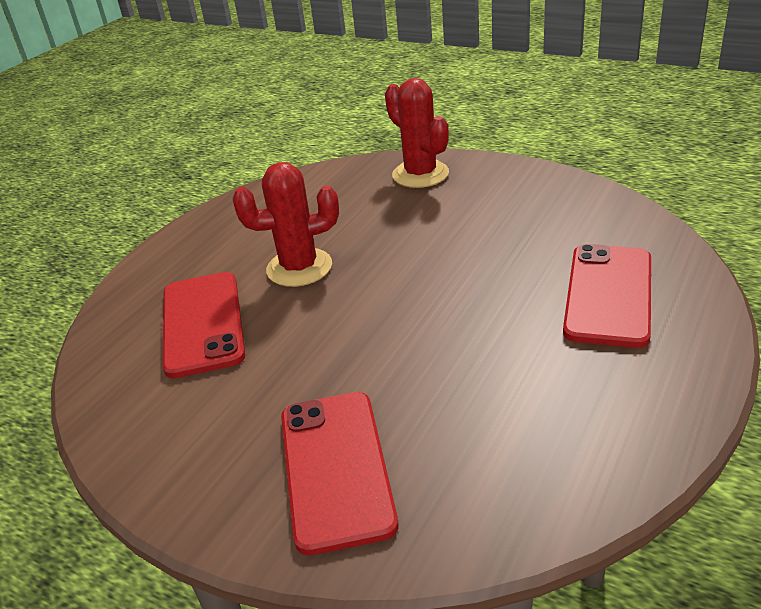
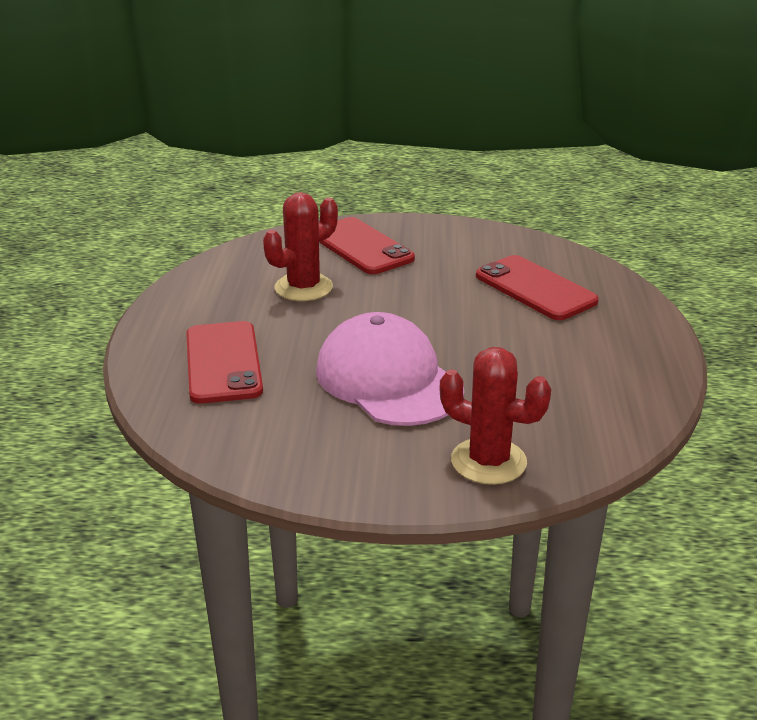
camera: 150 degrees right, 5 degrees down
(299, 268) = (509, 337): red cactus -> red cactus (303, 288)
(448, 245) = (388, 380): none -> pink cap

